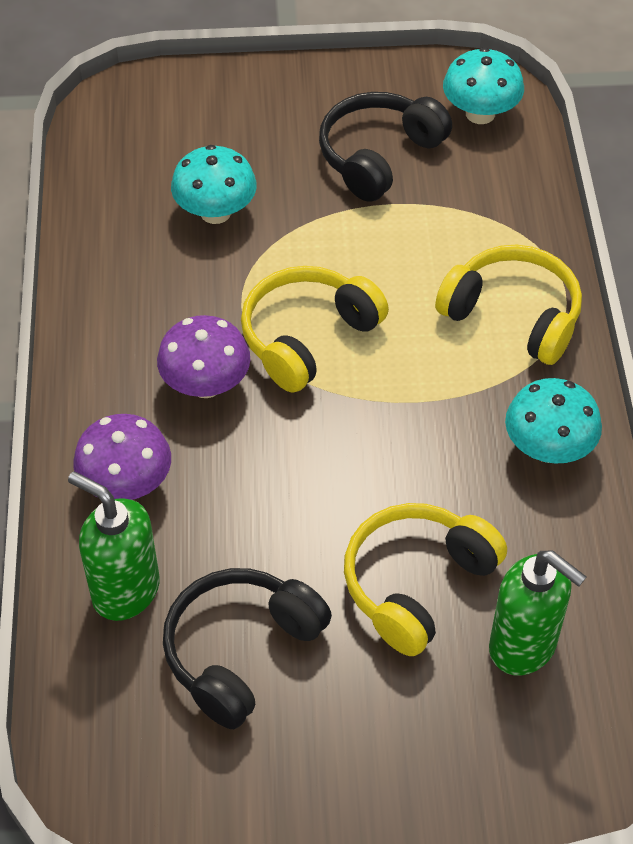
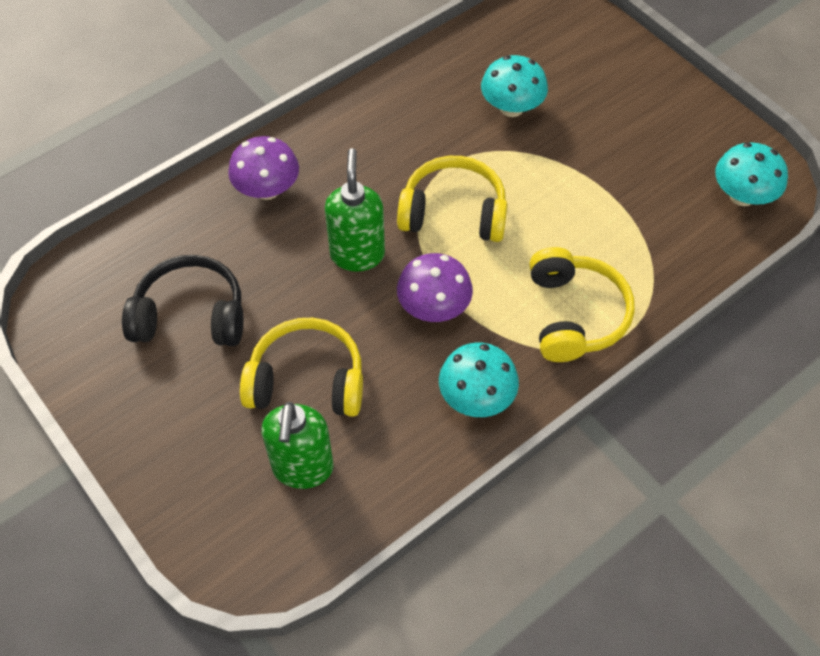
camera: 55 degrees right, 5 degrees up
(125, 591) = (192, 234): green soap dispenser -> green soap dispenser (357, 254)
(206, 384) = (372, 183): purple mushroom -> purple mushroom (434, 307)
(379, 156) = (643, 162): black headphones -> none

